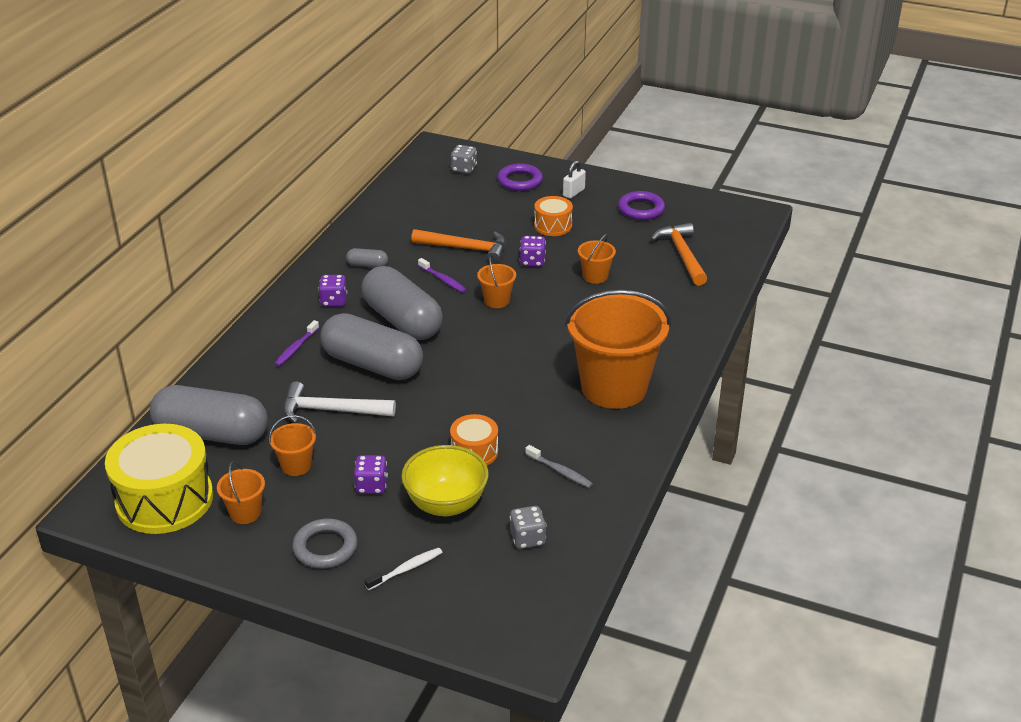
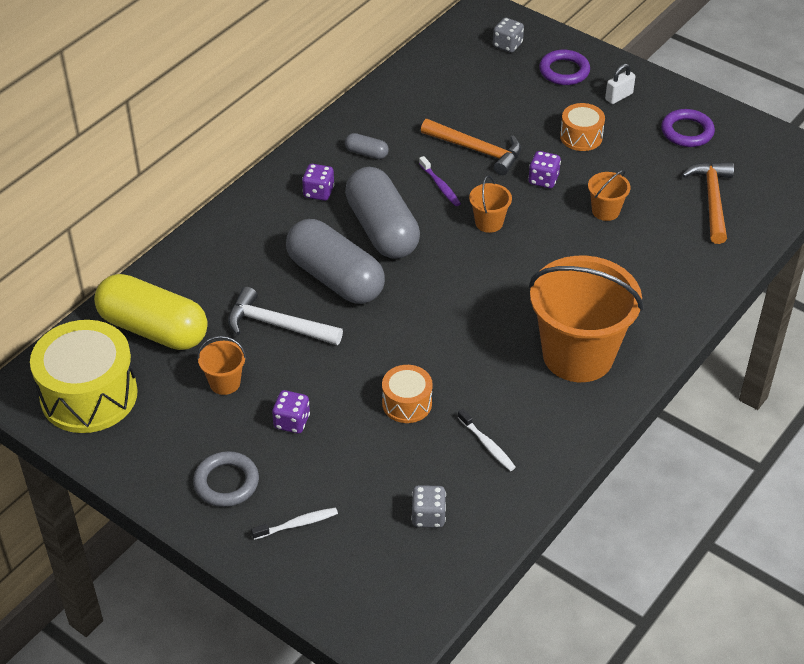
camera: 15 degrees right, 10 degrees up
(212, 434) = (153, 329): grey capsule -> yellow capsule
(245, 513) = (161, 426): orange bucket -> none
(296, 348) = (264, 243): purple toothbrush -> none
(446, 504) = (359, 459): yellow bowl -> none
(560, 471) = (487, 445): grey toothbrush -> white toothbrush

